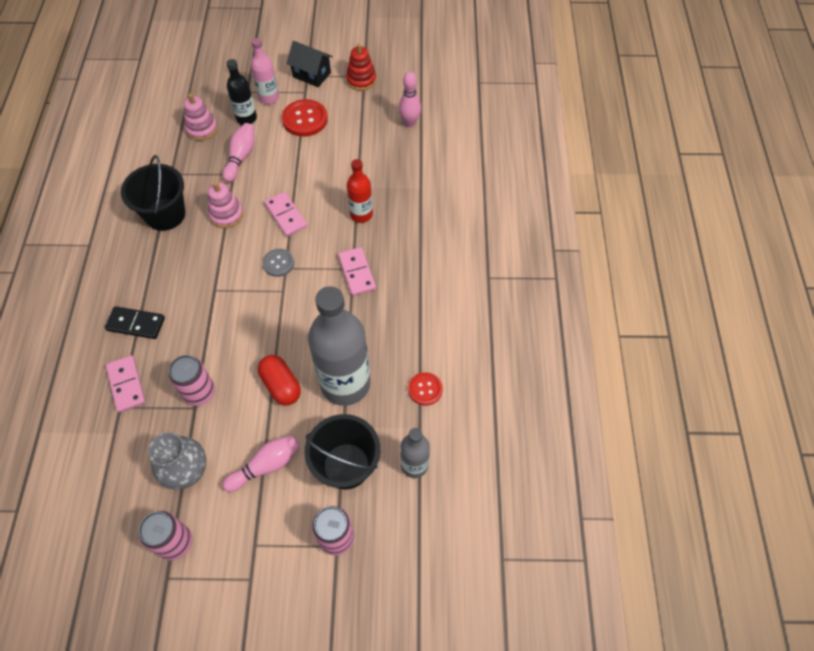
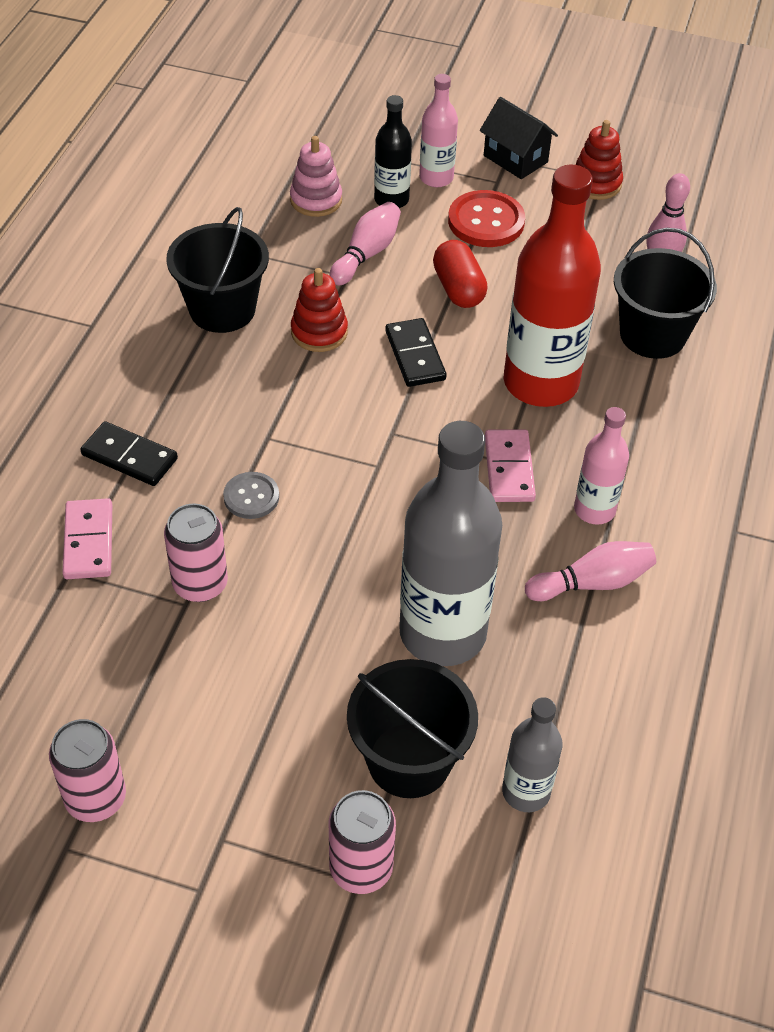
camera: 15 degrees right, 10 degrees down
(188, 472) = (146, 698): grey vase -> none
(226, 215) = (319, 332): pink stacking toy -> red stacking toy
(266, 466) = (275, 723): pink bowling pin -> pink bowling pin (592, 583)
(278, 263) = (382, 423): grey button -> grey button (251, 497)
(281, 385) = (335, 607): red capsule -> red capsule (458, 289)
(286, 215) = (415, 355): pink domino -> black domino
(361, 214) = (540, 383): red bottle -> red bottle, size x1.94
(410, 285) = (594, 510): none -> pink bottle
(416, 168) = (652, 335): none -> black bucket
(425, 389) = (577, 677): red button -> none

